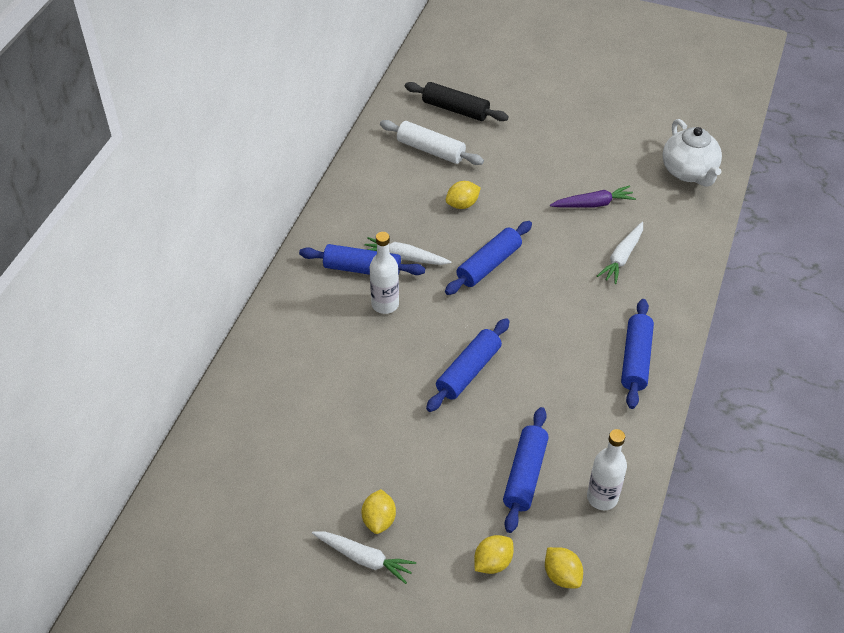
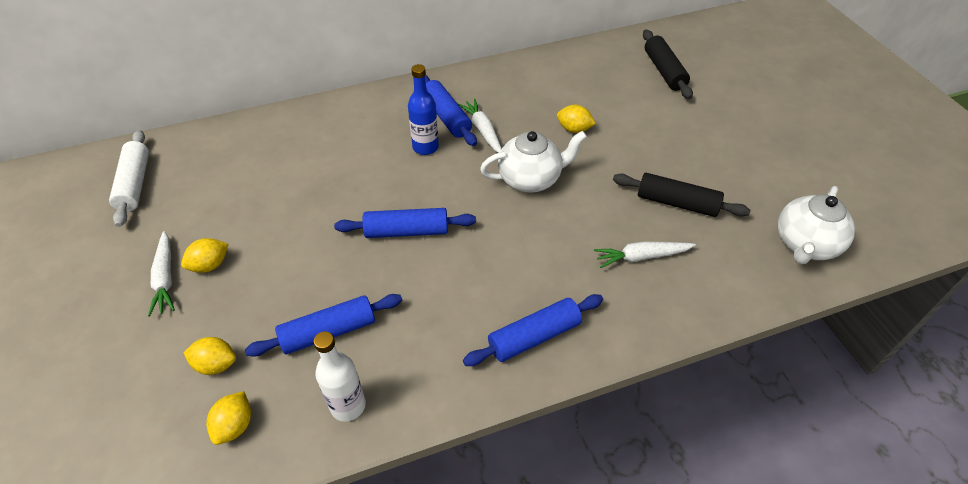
camera: 50 degrees right, 0 degrees up
(385, 304) = (425, 147): white bottle -> blue bottle
(430, 150) = (605, 83): white rolling pin -> white rolling pin (135, 184)
(489, 264) = (530, 179): blue rolling pin -> white teapot
(593, 204) = (676, 203): purple carrot -> black rolling pin

